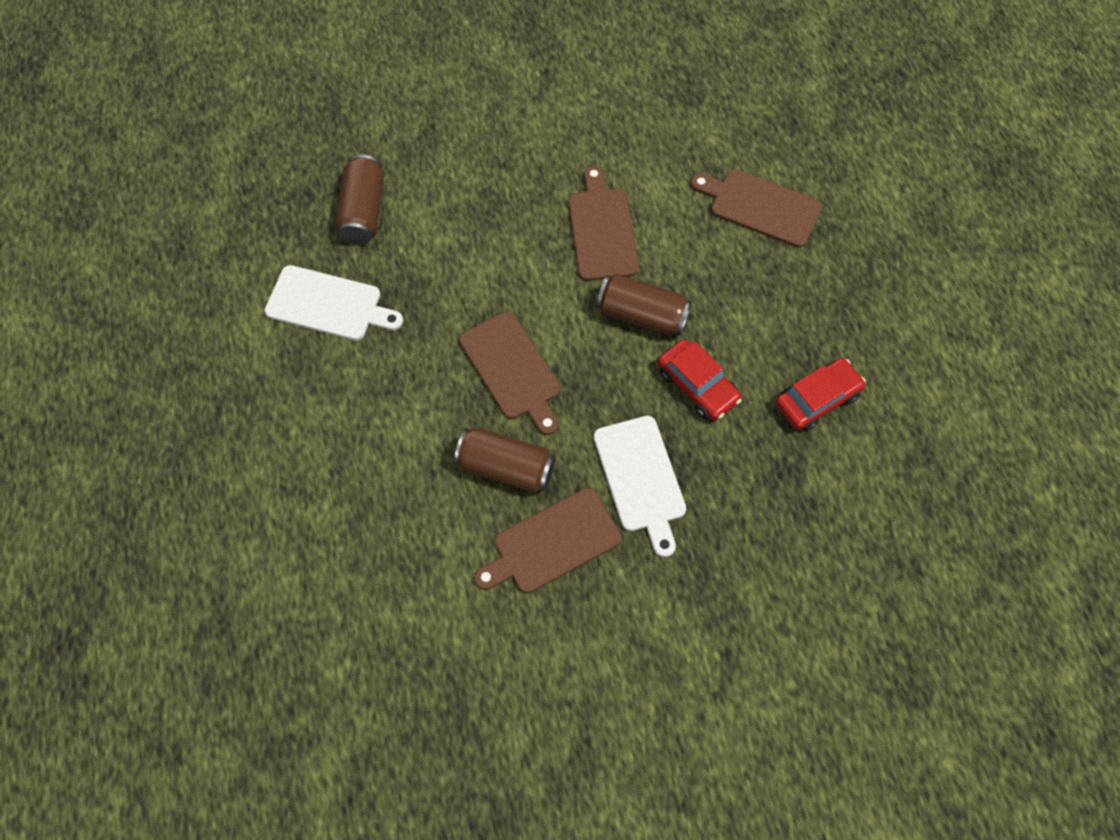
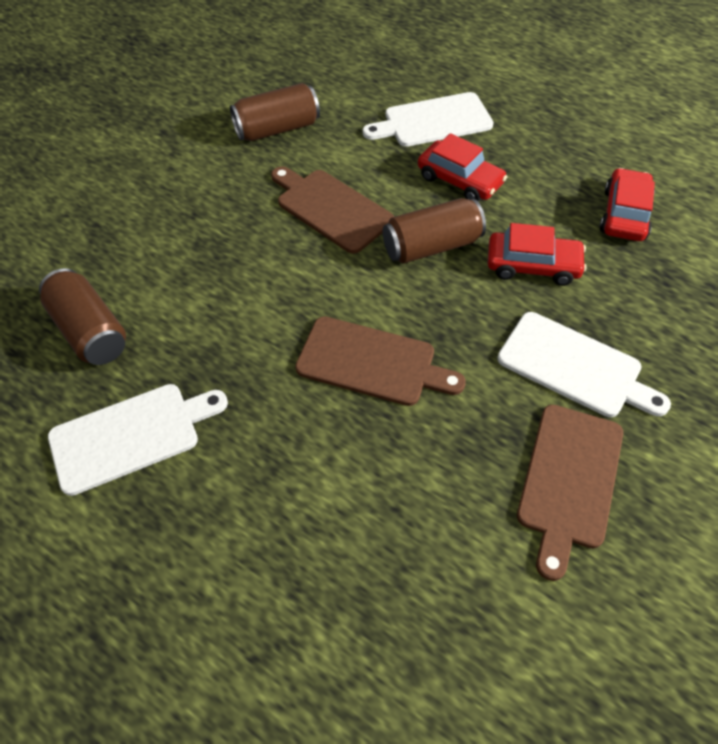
camera: 40 degrees left, 10 degrees down
(506, 467) = (456, 448): brown can -> brown can (277, 129)
(722, 276) = (460, 180): none -> red car
(760, 207) = (433, 121): brown cutting board -> white cutting board

